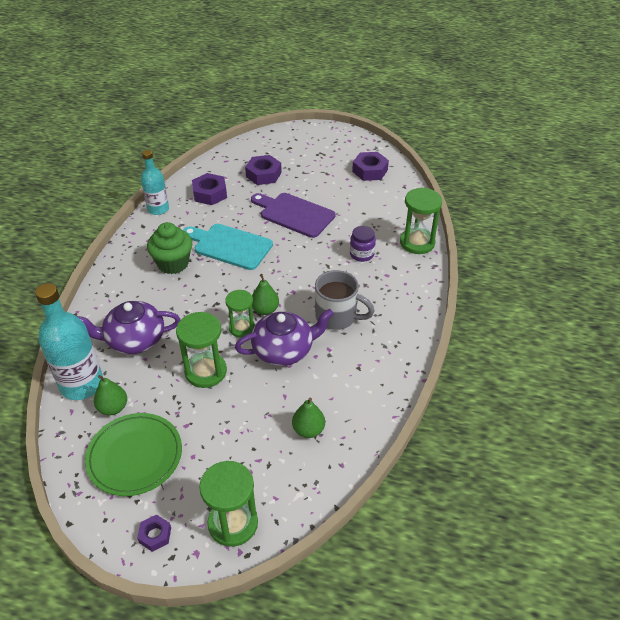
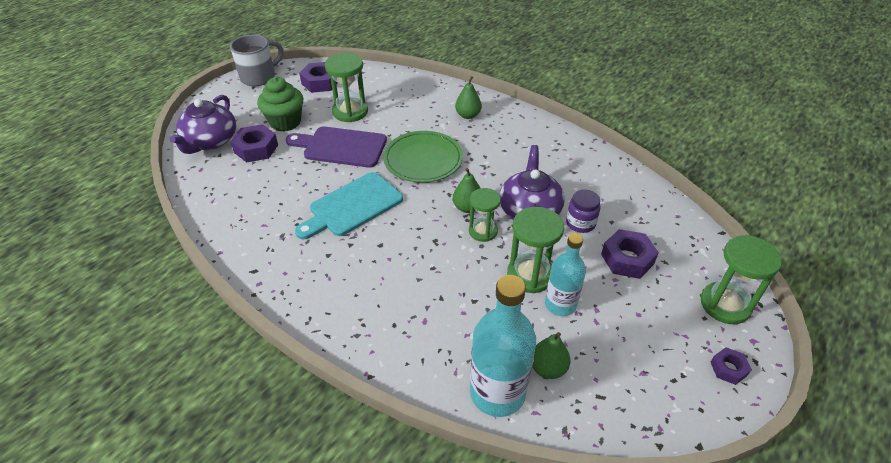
camera: 65 degrees left, 0 degrees up
(134, 340) = (451, 324): purple teapot -> purple teapot (210, 141)
(135, 456) = (624, 363): green plate -> green plate (423, 159)
(158, 209) = (234, 249): turquoise bottle -> turquoise bottle (560, 304)
(173, 263) = (346, 259): green cupcake -> green cupcake (285, 122)
(210, 194) = (248, 197): purple nut -> purple nut (627, 259)
(294, 214) = (341, 147): purple cutting board -> purple cutting board turned 45 degrees clockwise
(308, 430) = (633, 224): green pear -> green pear (468, 115)
(337, 317) = (506, 164): grey mug -> grey mug (259, 77)
(362, 254) = (434, 124): purple jar -> purple jar (580, 223)
(417, 243) = (442, 90): green hourglass -> green hourglass (350, 112)

